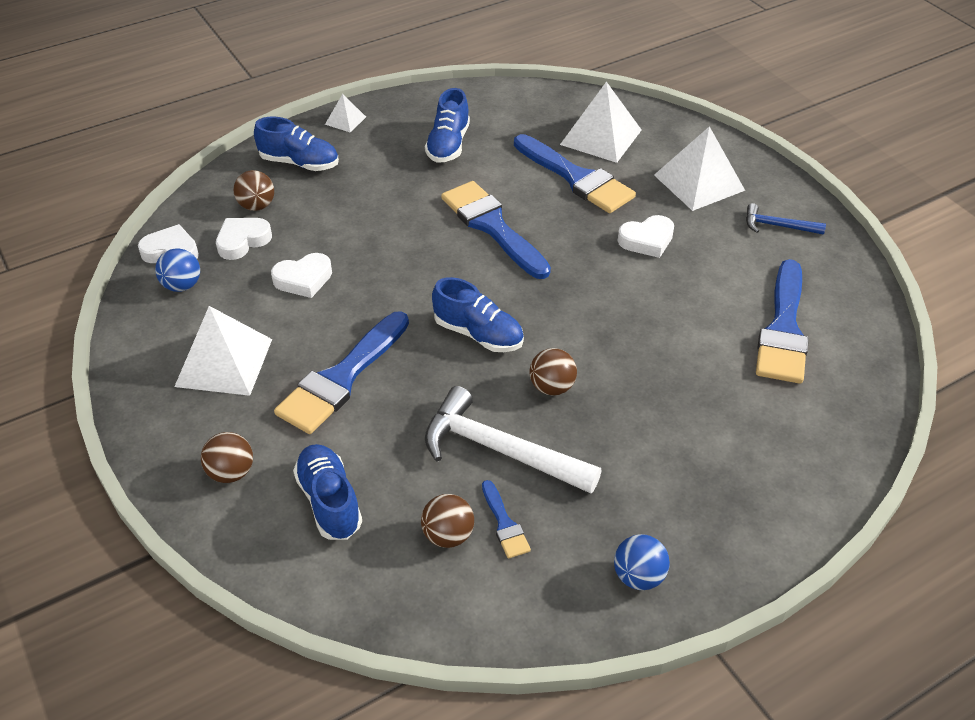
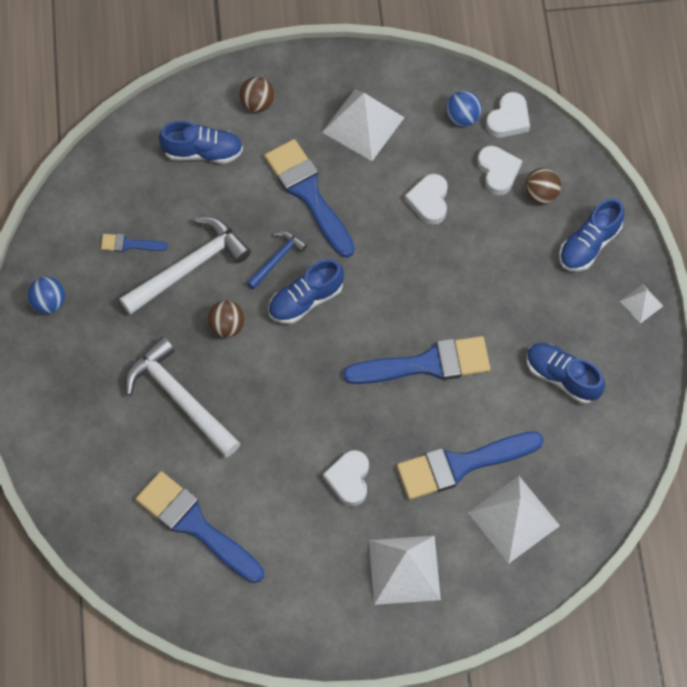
camera: 115 degrees right, 20 degrees up
(448, 535) = (139, 209): brown ball -> none
(664, 394) = (179, 398): none -> white hammer
(777, 226) = (313, 601): blue hammer -> blue hammer (277, 259)

